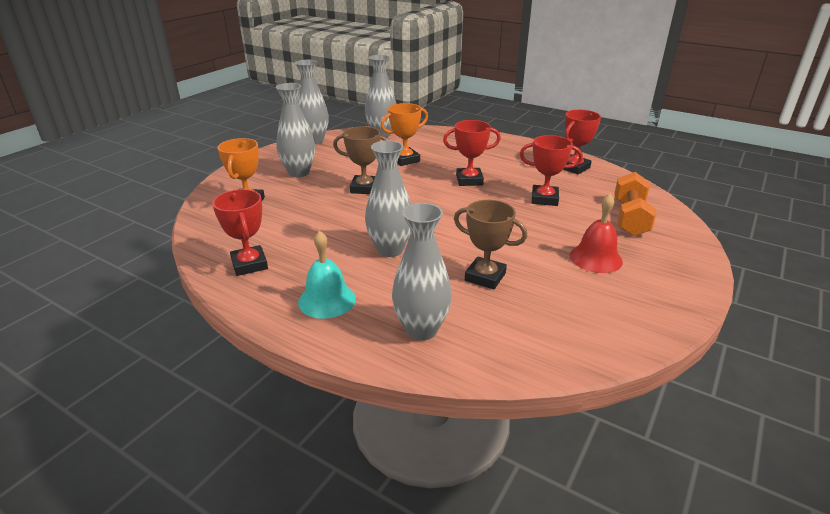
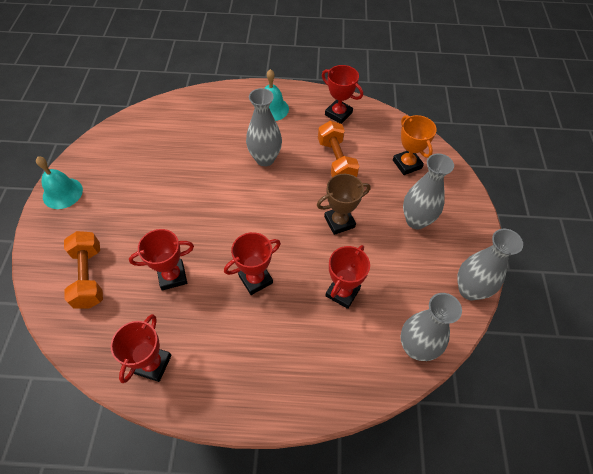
camera: 150 degrees right, 25 degrees up
(313, 225) = (336, 161): none -> orange dumbbell
(405, 160) = (342, 292): orange trophy -> red trophy
(421, 329) = (209, 110): grey vase -> none
(485, 277) = (190, 159): brown trophy -> none
(595, 258) = (118, 208): red bell -> none
(675, 293) = (62, 193): none -> turquoise bell

